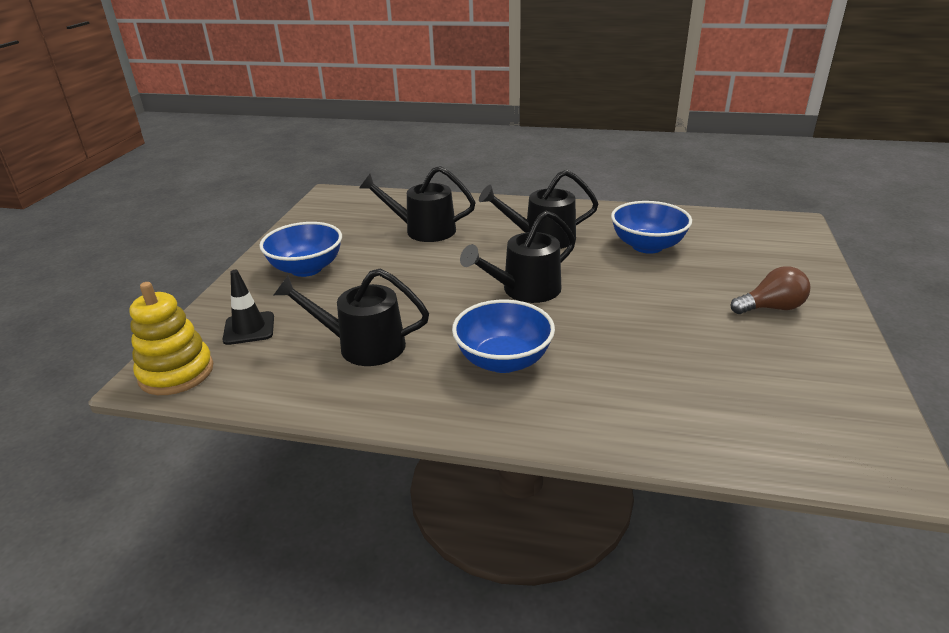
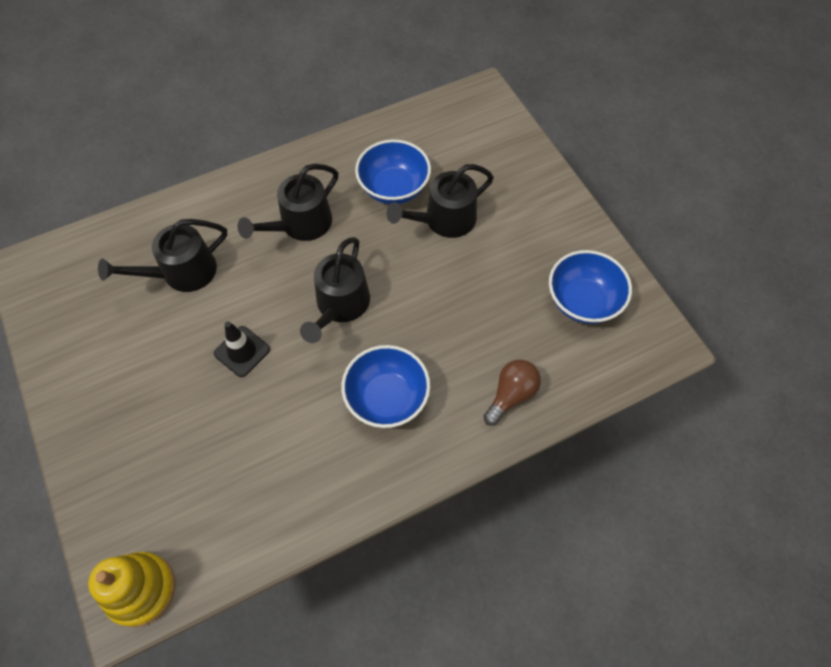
camera: 40 degrees left, 30 degrees up
(249, 328) = (149, 501): black traffic cone -> black traffic cone (242, 351)
(306, 268) = (120, 394): blue bowl -> blue bowl (583, 301)
(363, 345) = (268, 454): black watering can -> black watering can (444, 220)
(771, 308) = (525, 221): brown light bulb -> brown light bulb (511, 395)

